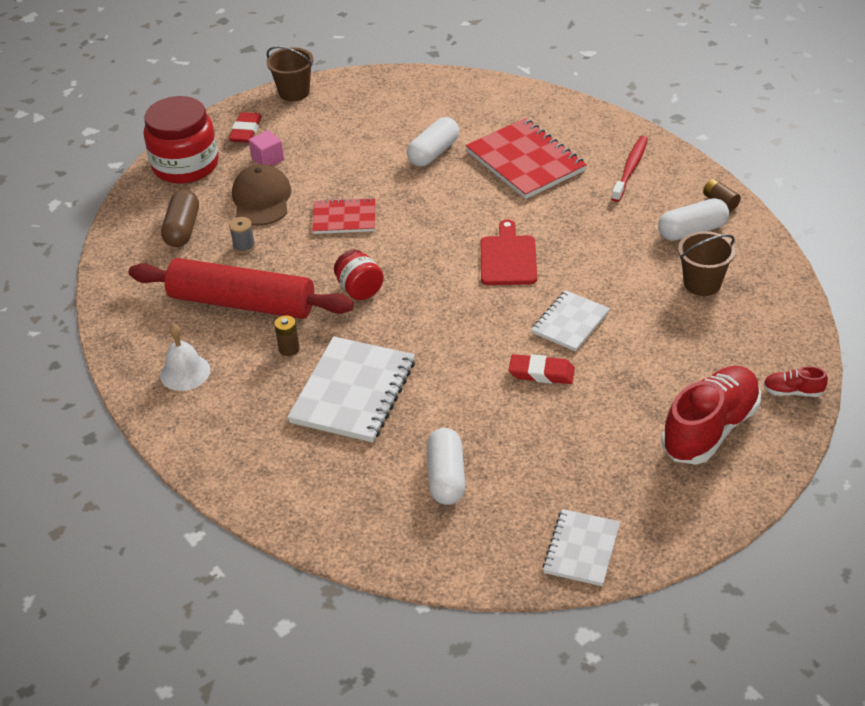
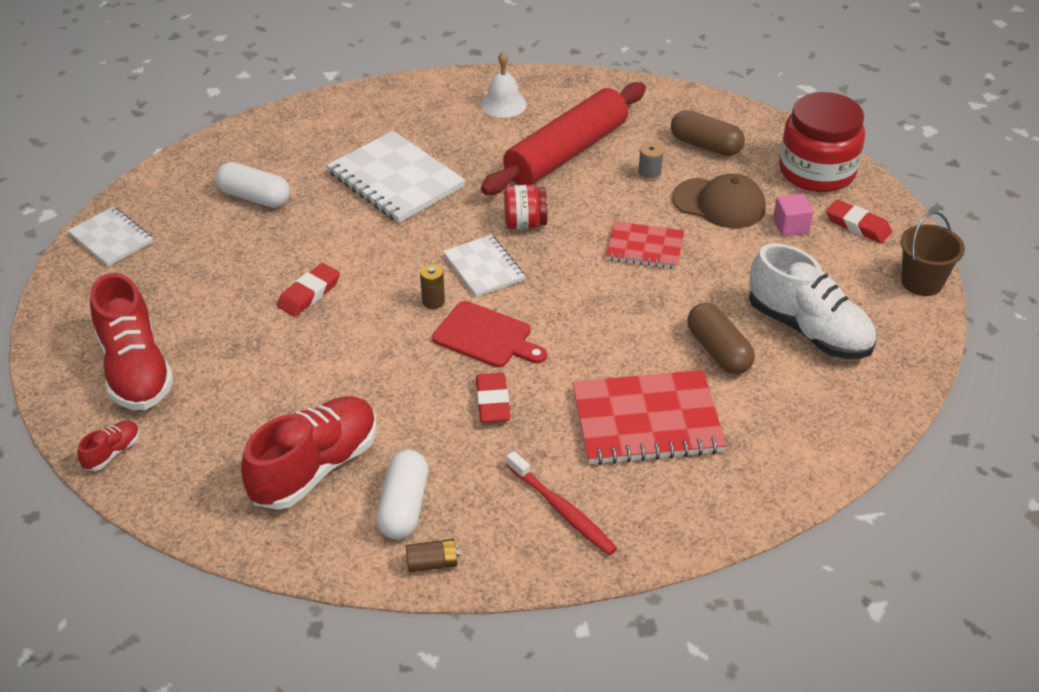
camera: 115 degrees right, 0 degrees up
(289, 349) = (481, 162): brown battery -> brown battery (433, 301)
(344, 218) = (645, 247): red notebook -> red notebook turned 75 degrees clockwise
(381, 123) = (808, 329): none -> white shoe
(433, 153) = (718, 351): white capsule -> brown capsule
(568, 230) = (492, 402): none -> red eraser
(570, 322) = (353, 340): white notebook -> white notebook (484, 268)
(702, 283) = (315, 468): brown bucket -> red shoe

